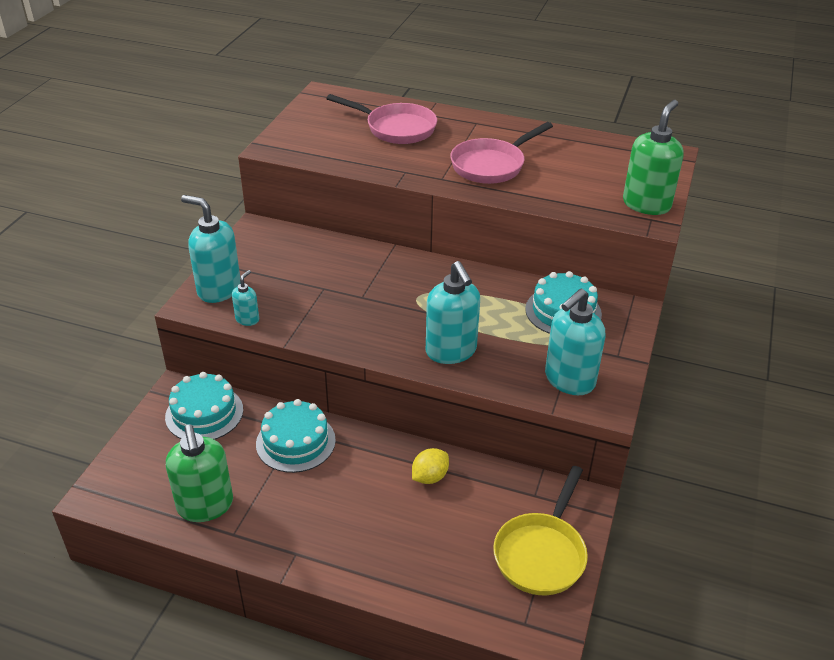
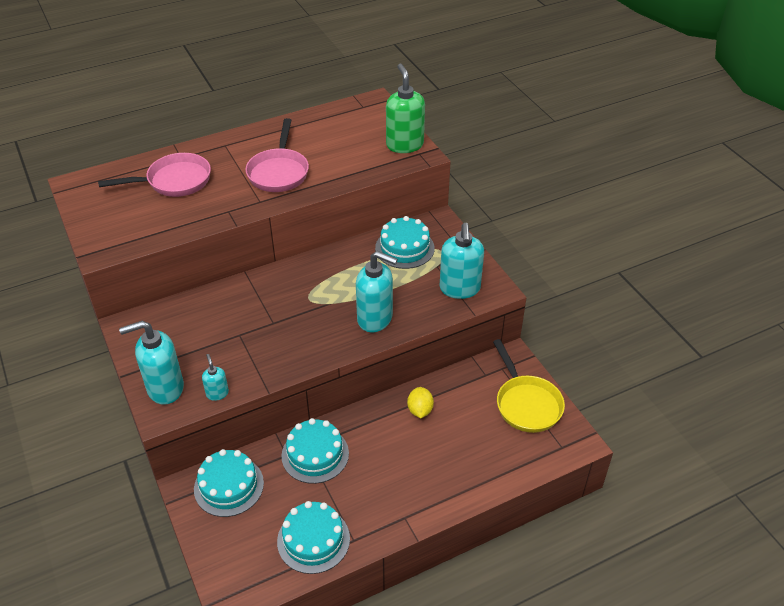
camera: 45 degrees left, 5 degrees up
(205, 506) = (313, 540): green soap dispenser -> turquoise cake

